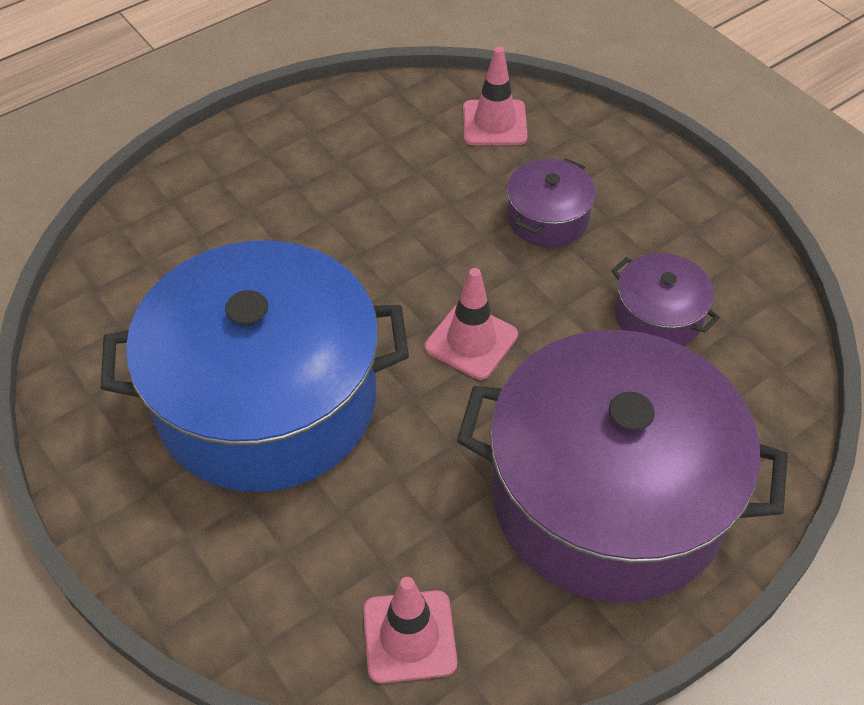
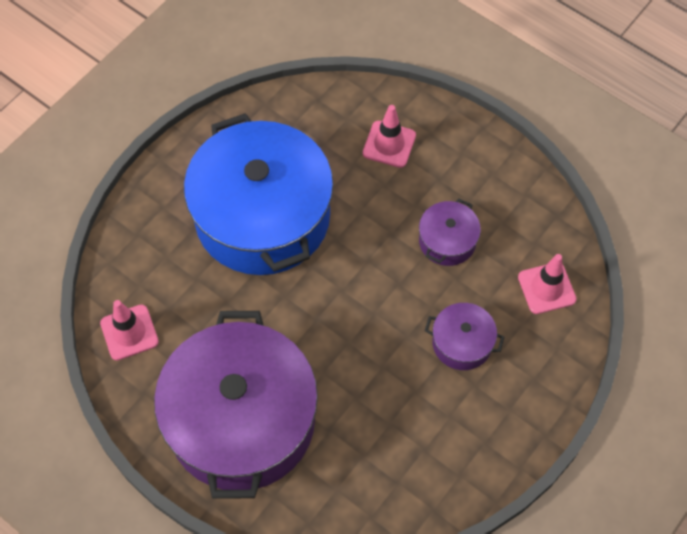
camera: 75 degrees right, 10 degrees up
(471, 341) = (338, 318): pink traffic cone -> pink traffic cone (389, 144)
(658, 316) = (393, 430): purple pot -> purple pot (447, 241)

